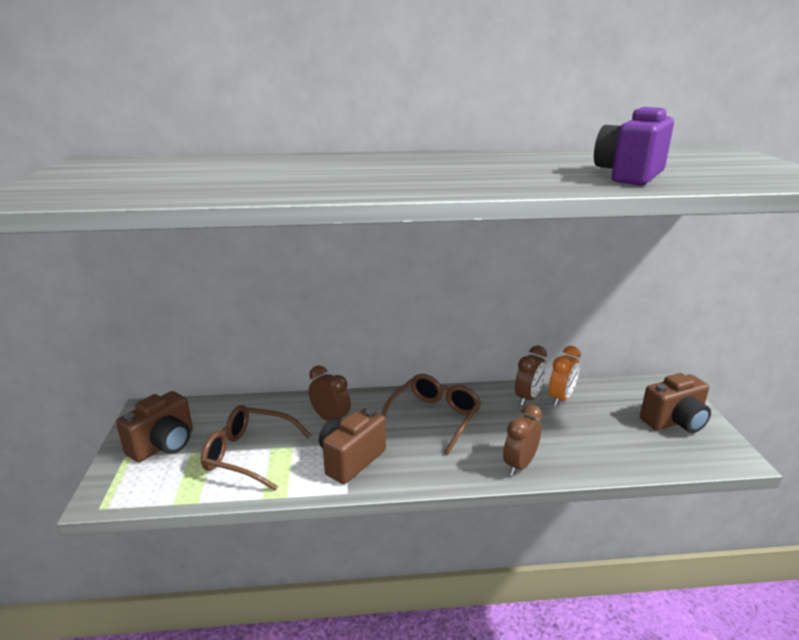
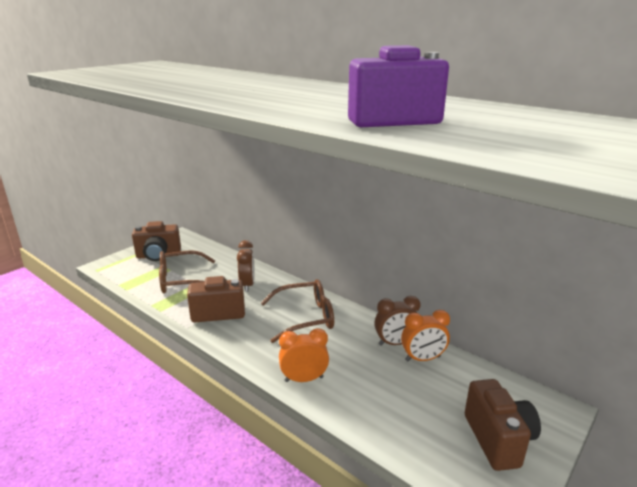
camera: 45 degrees right, 0 degrees up
(248, 454) = (181, 280): brown glasses -> brown glasses turned 75 degrees counterclockwise
(519, 465) = (304, 379): brown clock -> orange clock
(674, 422) = (498, 439): brown camera -> brown camera turned 120 degrees counterclockwise

